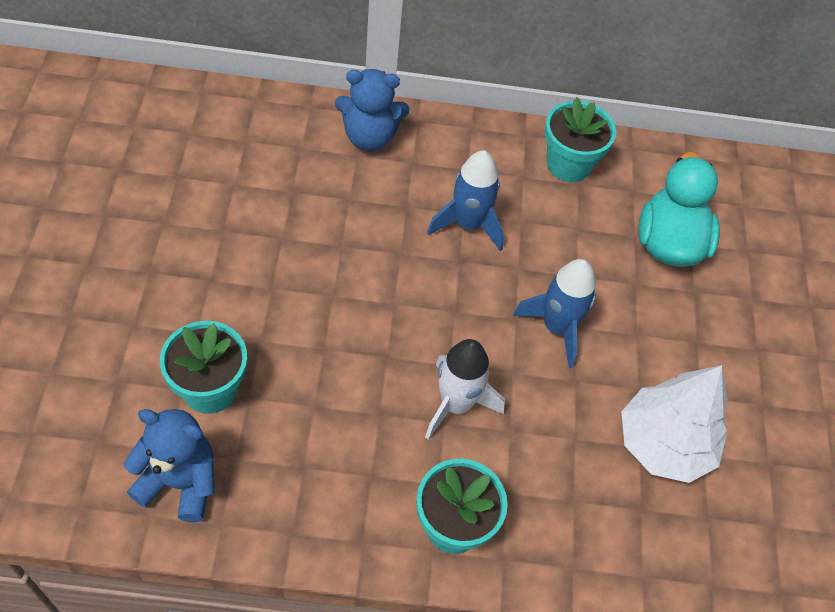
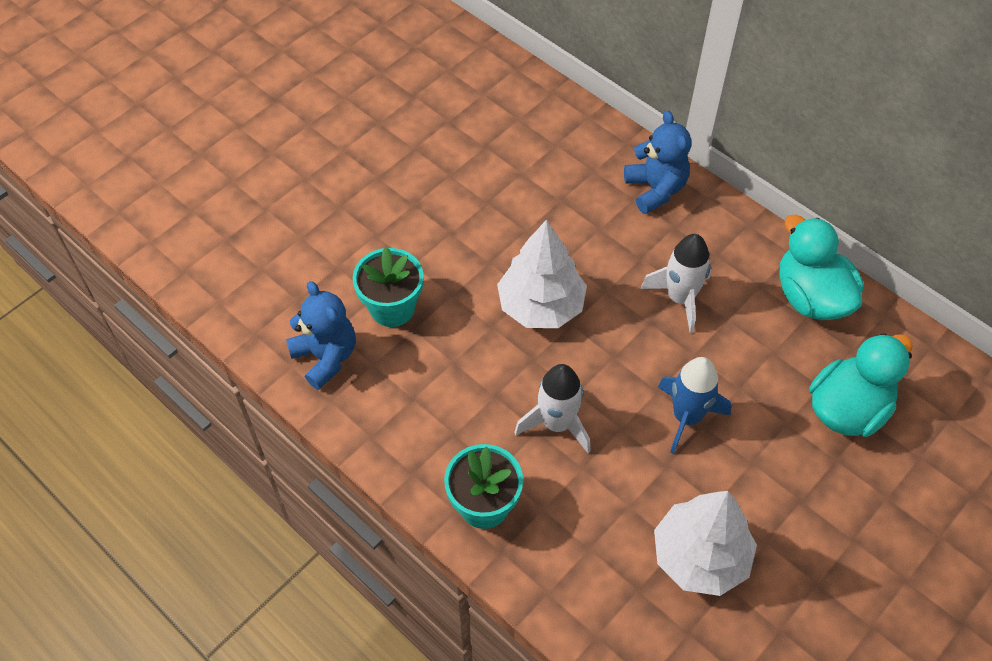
camera: 45 degrees right, 0 degrees up
(353, 301) = (541, 306): none -> white tree
(369, 137) = (655, 189): blue teddy bear -> blue teddy bear turned 150 degrees counterclockwise
(468, 224) = (680, 298): blue rocket -> white rocket
(568, 164) = (811, 297): turquoise flower pot -> turquoise duck

